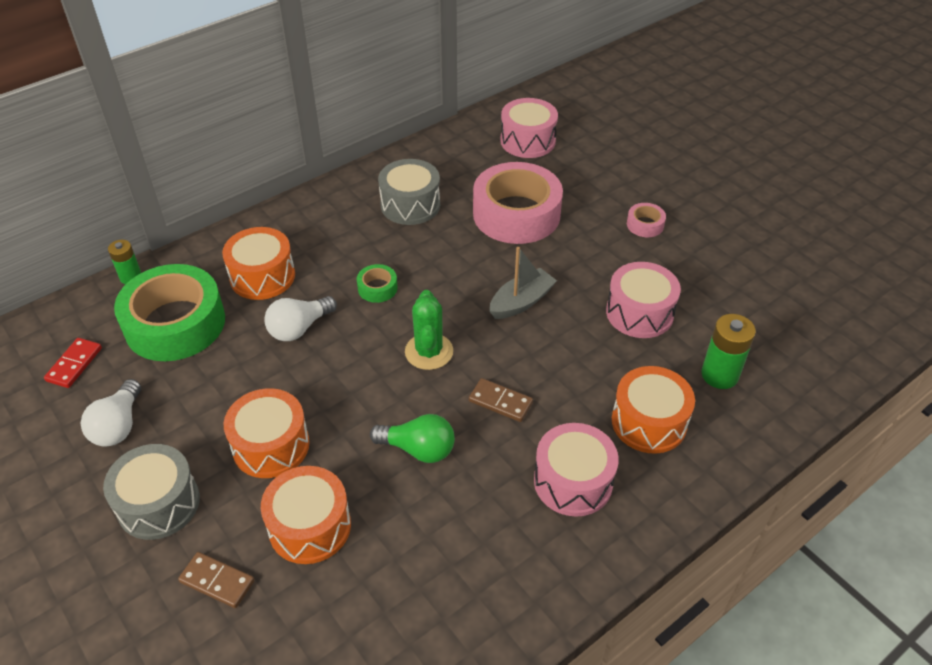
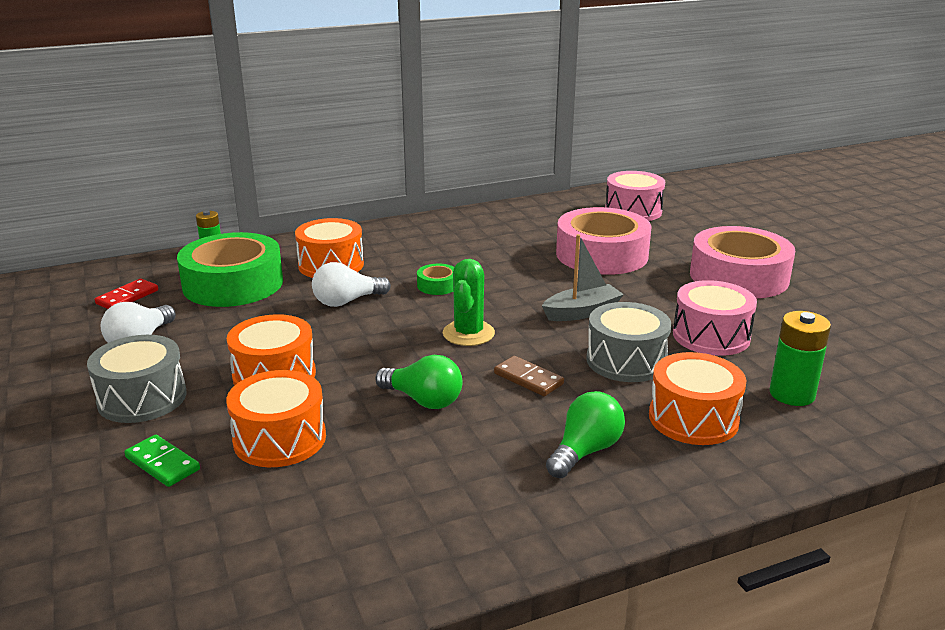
camera: 15 degrees right, 20 degrees down
(217, 581) = (162, 464): brown domino -> green domino
(410, 205) = (496, 238): grey drum -> grey drum (626, 361)
(573, 481) = (585, 451): pink drum -> green light bulb
(645, 225) = (738, 276): pink tape -> pink tape, size x2.39

